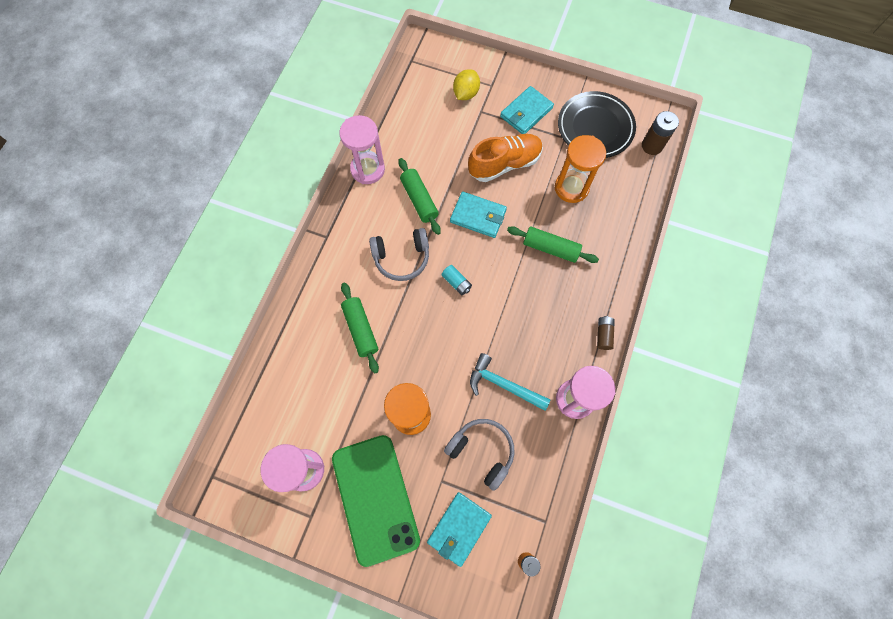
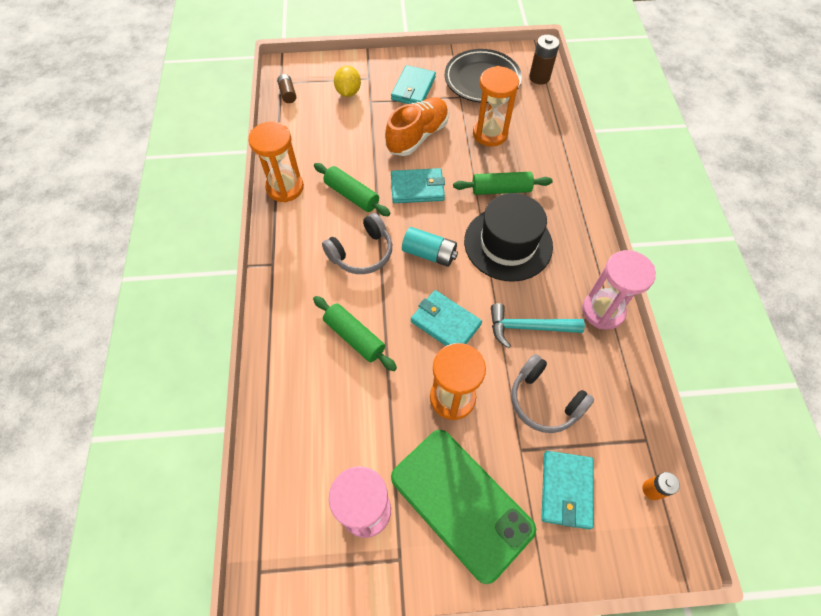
camera: 25 degrees left, 10 degrees down
(367, 169) = (285, 187): pink hourglass -> orange hourglass
(438, 350) = (445, 323): none -> turquoise wallet
(456, 283) = (429, 254): turquoise battery -> turquoise battery, size x1.54
(482, 451) = (544, 401): grey headphones -> grey headphones turned 150 degrees counterclockwise
(528, 302) = (508, 243): none -> black hat
(603, 335) = (593, 243): brown battery -> brown battery (288, 94)

